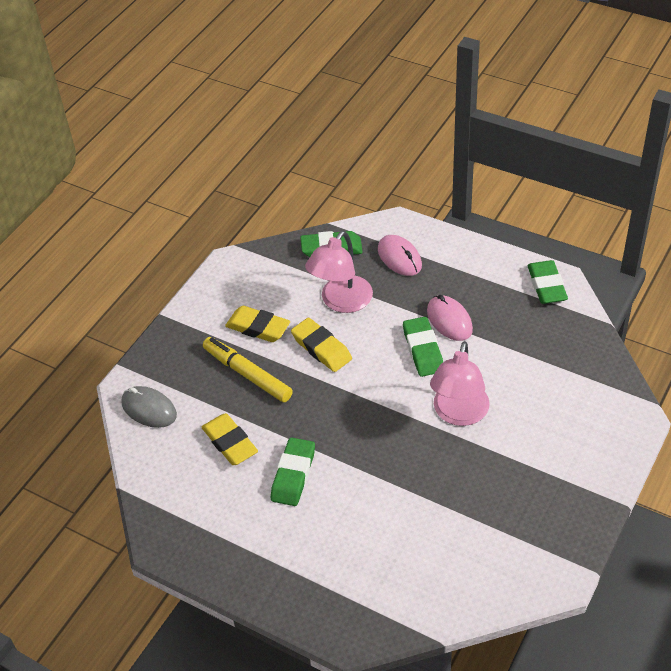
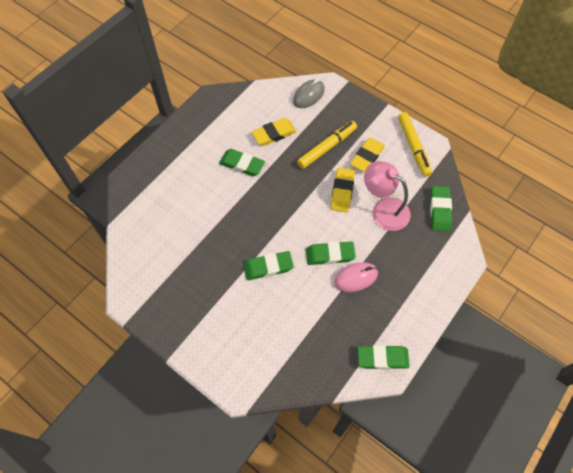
camera: 95 degrees right, 15 degrees up
(234, 280) = (413, 147): none -> yellow marker
(321, 348) = (342, 192): yellow eraser -> yellow eraser turned 45 degrees counterclockwise
(399, 258) = (425, 255): pink mouse -> none
(459, 414) = (268, 267): pink lamp -> green eraser

